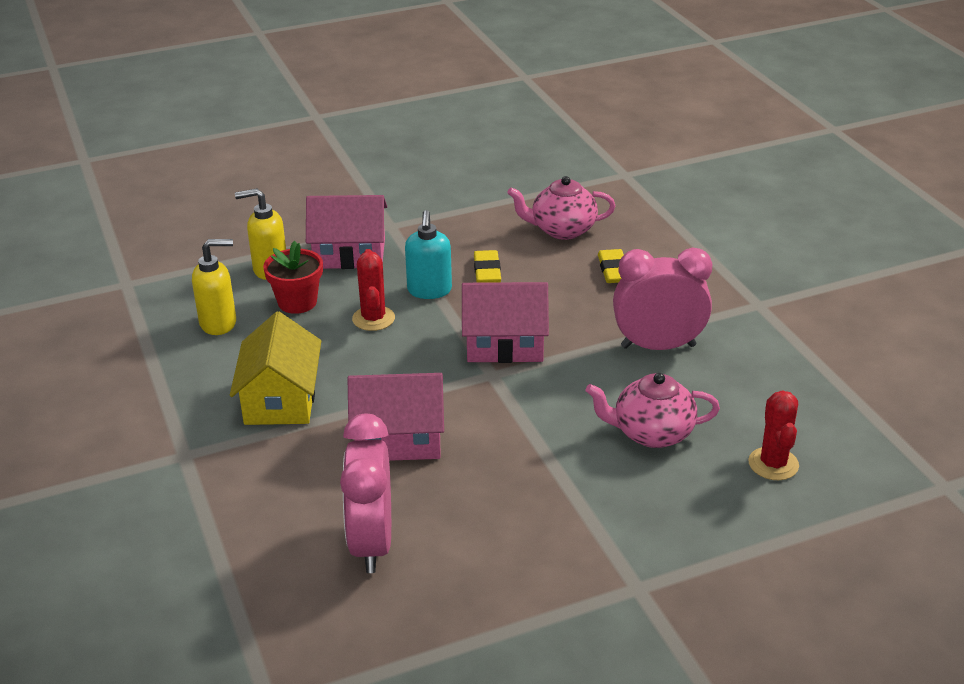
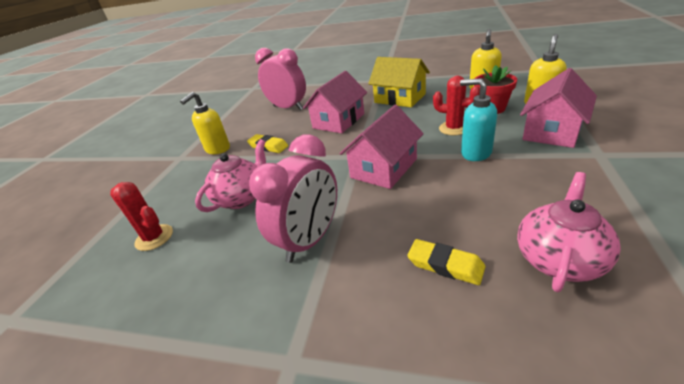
camera: 130 degrees right, 0 degrees up
(487, 271) = (490, 184): yellow eraser -> yellow eraser (268, 146)
(577, 548) = (217, 149): none -> yellow soap dispenser

